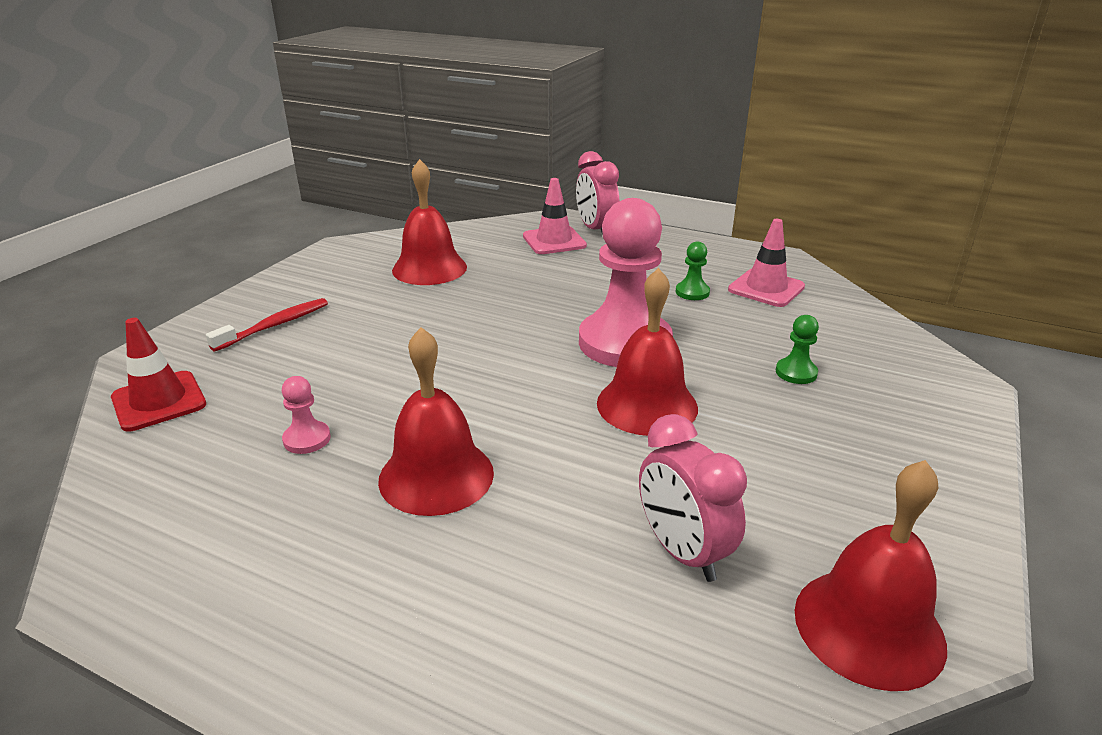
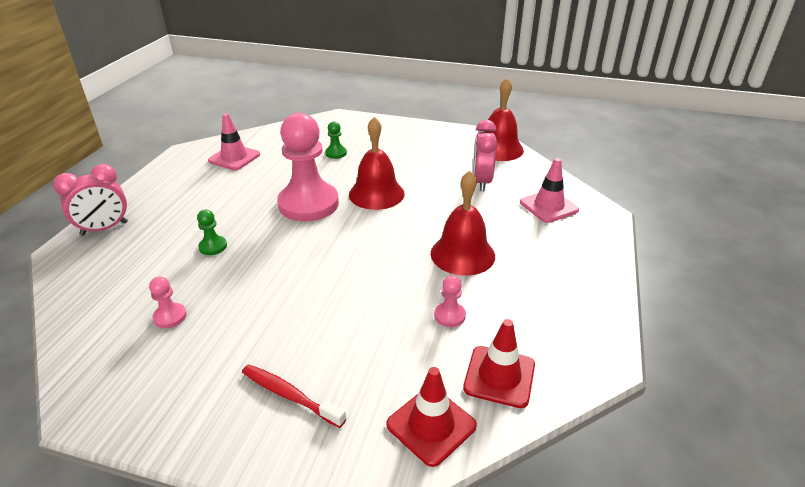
camera: 100 degrees left, 5 degrees up
(171, 463) = (499, 376): none -> red traffic cone
(429, 268) = (170, 317): red bell -> pink pawn
(554, 241) = (123, 249): pink traffic cone -> pink traffic cone (548, 206)
(683, 552) = (481, 182): pink clock -> pink clock turned 135 degrees clockwise
(692, 292) = (237, 182): green pawn -> green pawn (213, 246)

